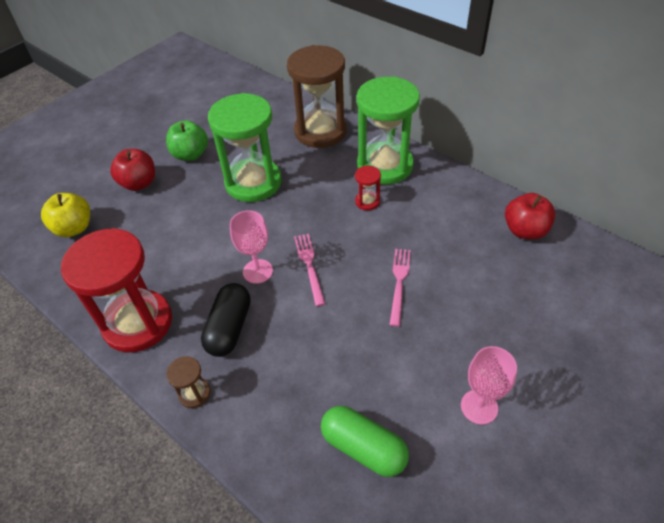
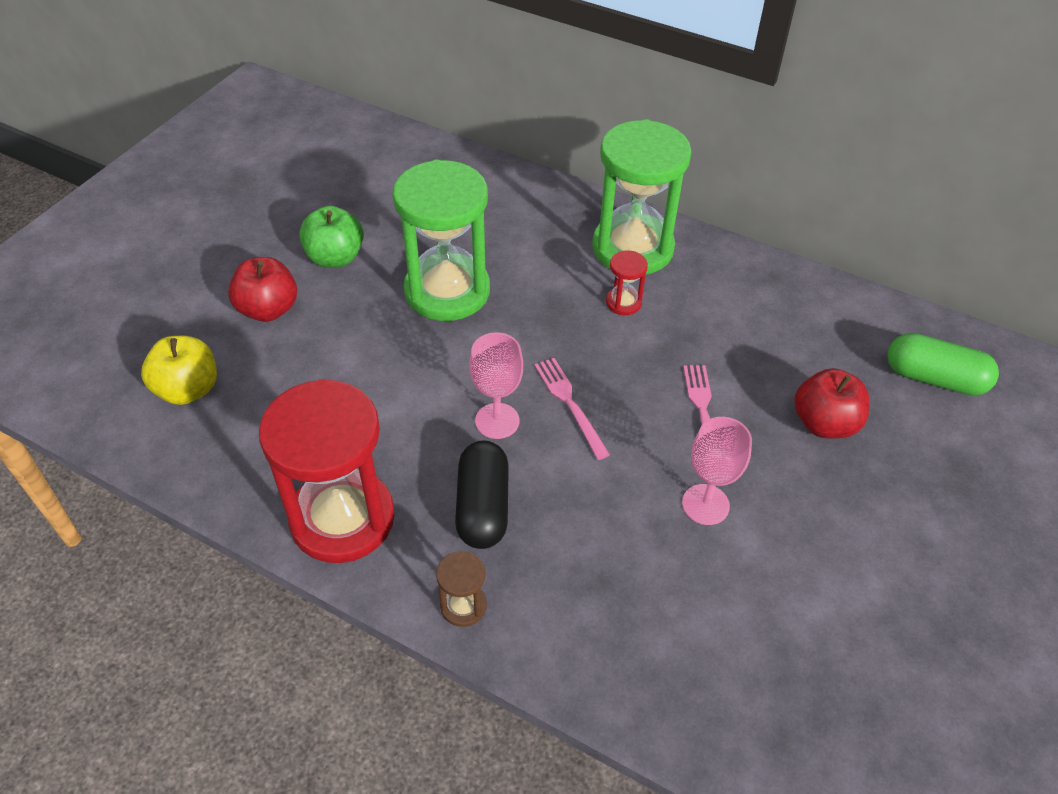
camera: 15 degrees left, 0 degrees up
(320, 131) = (523, 205): brown hourglass -> none
(363, 447) = (721, 640): green capsule -> green capsule (934, 378)
(479, 407) = (855, 563): pink goblet -> pink goblet (705, 504)
(525, 230) = (849, 321): red apple -> red apple (824, 423)

